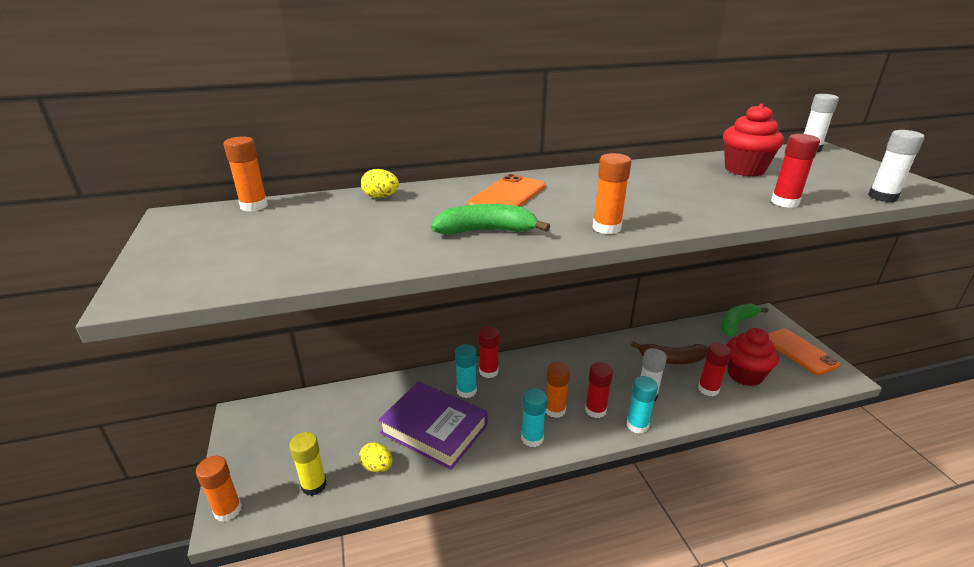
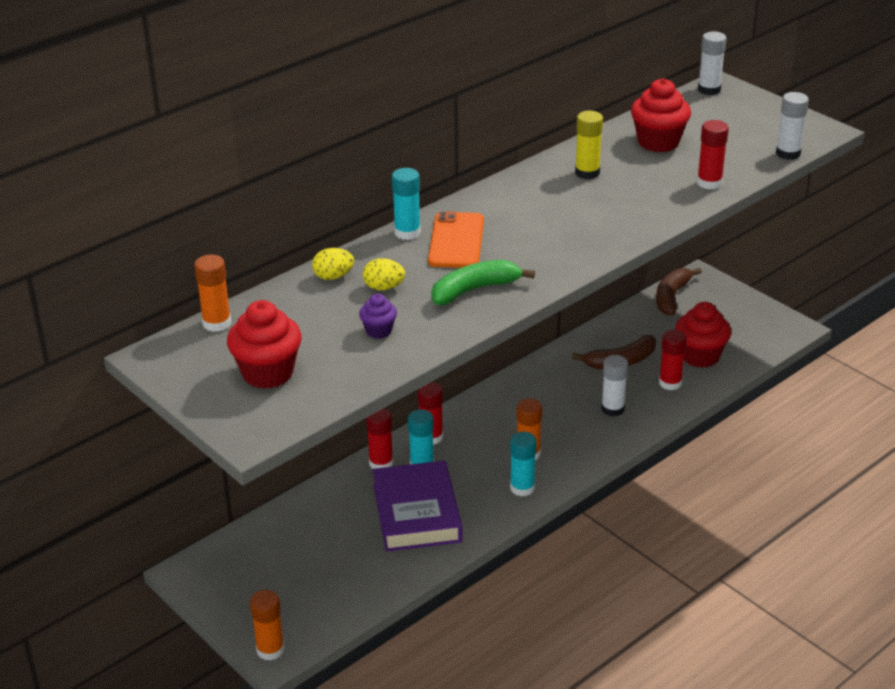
camera: 25 degrees left, 5 degrees up
(233, 248) = (267, 373): none -> red cupcake
(314, 485) = (336, 601): yellow glue stick -> yellow glue stick (587, 173)
(366, 241) = (378, 331): none -> purple cupcake
(377, 467) = (386, 565): yellow egg -> yellow egg (384, 287)
(434, 429) = (416, 513): purple book -> purple book turned 75 degrees clockwise
(595, 410) = (569, 441): red glue stick -> red glue stick (381, 463)
(606, 228) = (575, 257): orange glue stick -> none
(637, 425) = (617, 442): turquoise glue stick -> turquoise glue stick (407, 232)
(736, 323) = (672, 297): green banana -> brown banana
(799, 351) = (745, 312): orange phone -> none

